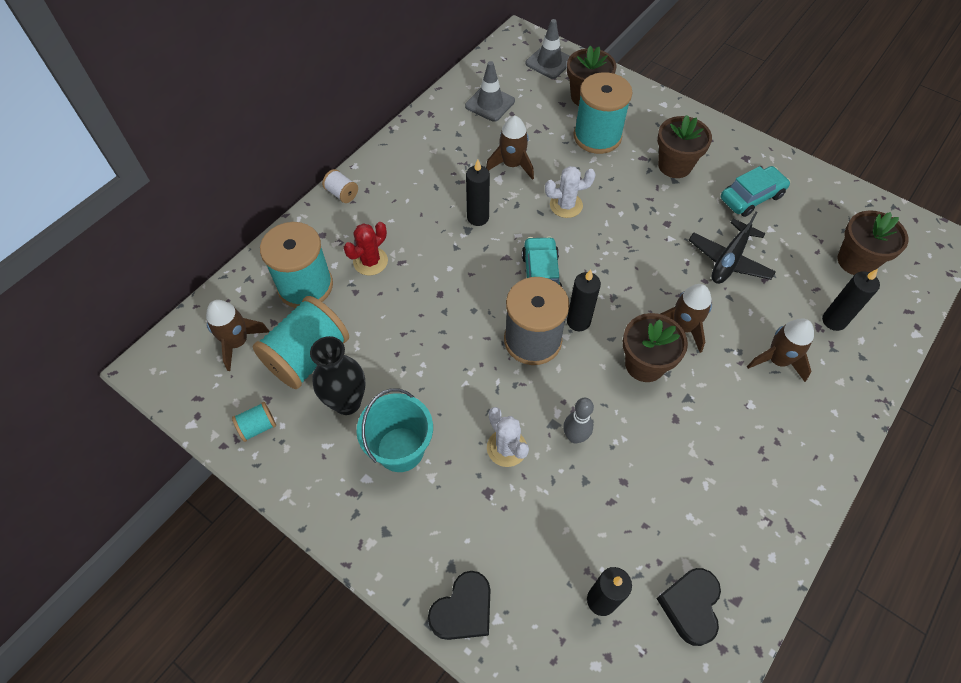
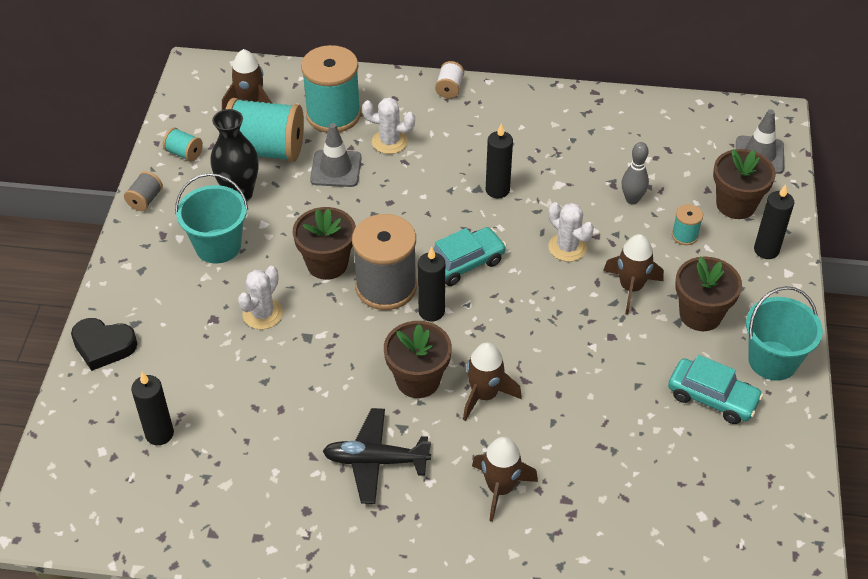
camera: 60 degrees right, 10 degrees down
(294, 489) = (145, 200): none -> grey spool
(370, 261) = (389, 142): red cactus -> white cactus
(490, 103) = (653, 136): grey traffic cone -> grey traffic cone (336, 169)
(512, 165) = (585, 186): brown rocket -> brown rocket (631, 288)
(575, 437) = (304, 357): grey bowling pin -> grey bowling pin (632, 199)
(597, 136) = (684, 235): turquoise spool -> turquoise spool, size x0.45
(690, 606) = (188, 500): black heart -> none
(729, 260) = (603, 406): black plane -> black plane (375, 461)
(735, 150) = (772, 360): none -> turquoise bucket
(834, 321) = (591, 526): black candle -> black candle (766, 250)
(856, 261) = (696, 525): brown flower pot -> brown flower pot (327, 264)

